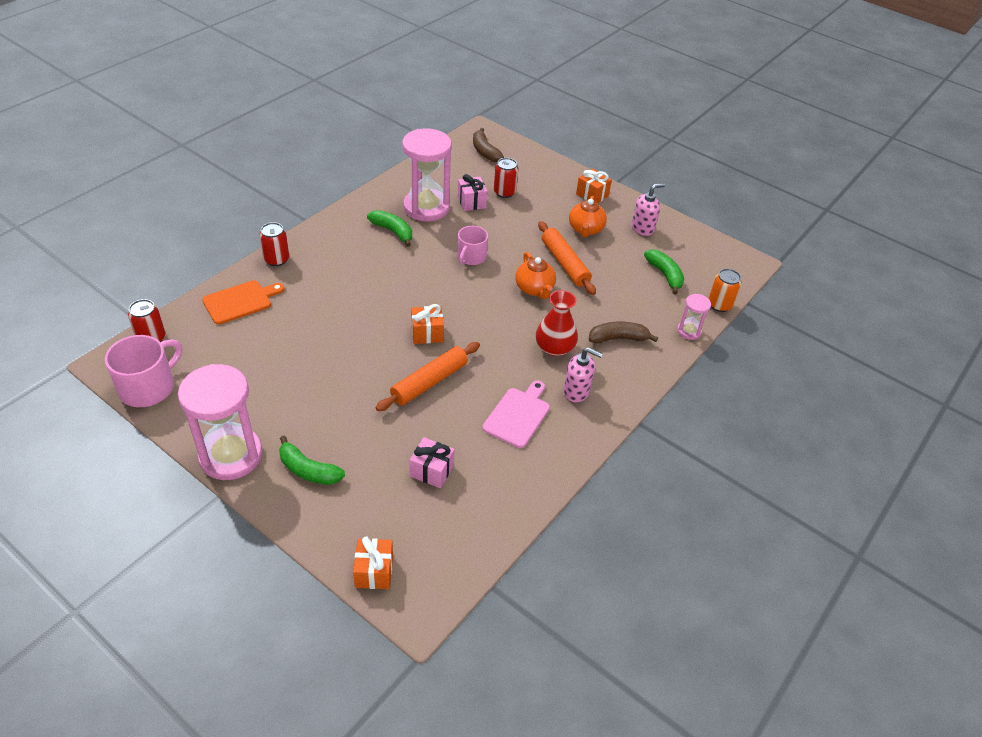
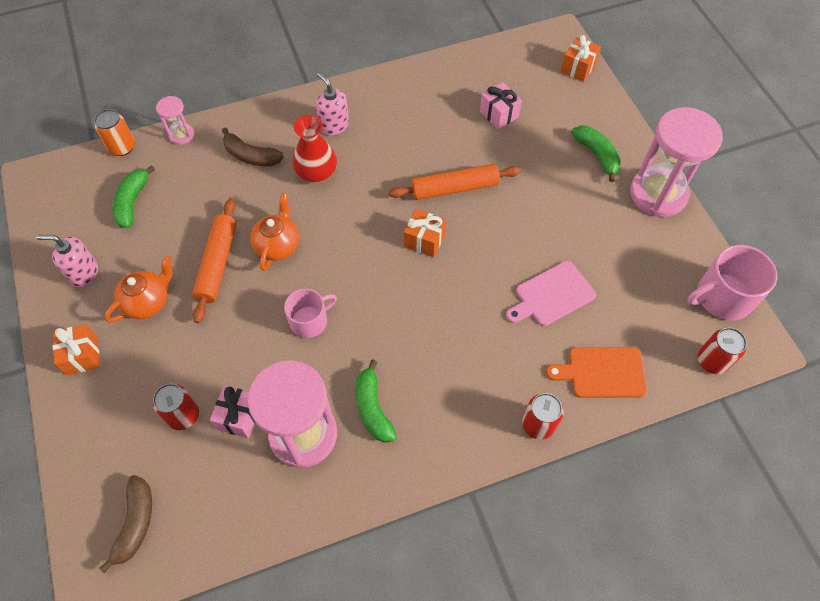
camera: 145 degrees left, 15 degrees up
(518, 415) = (399, 127): pink cutting board -> pink cutting board (552, 295)

